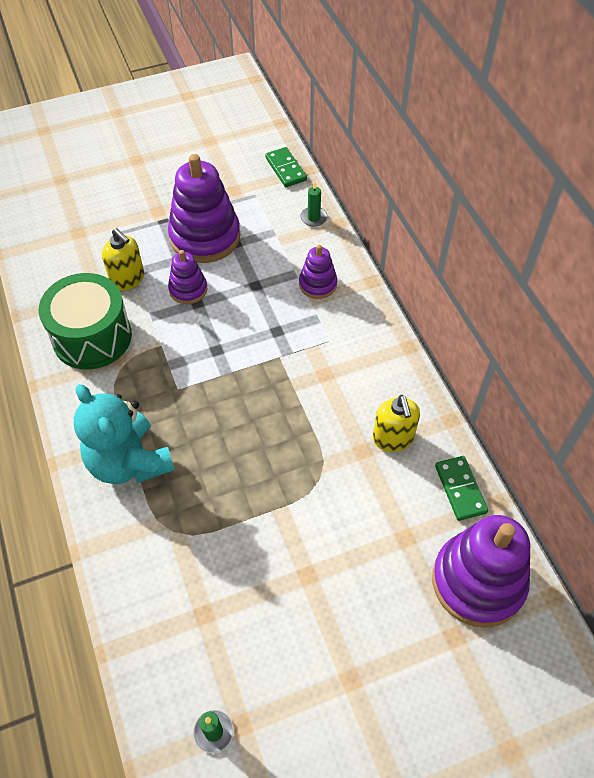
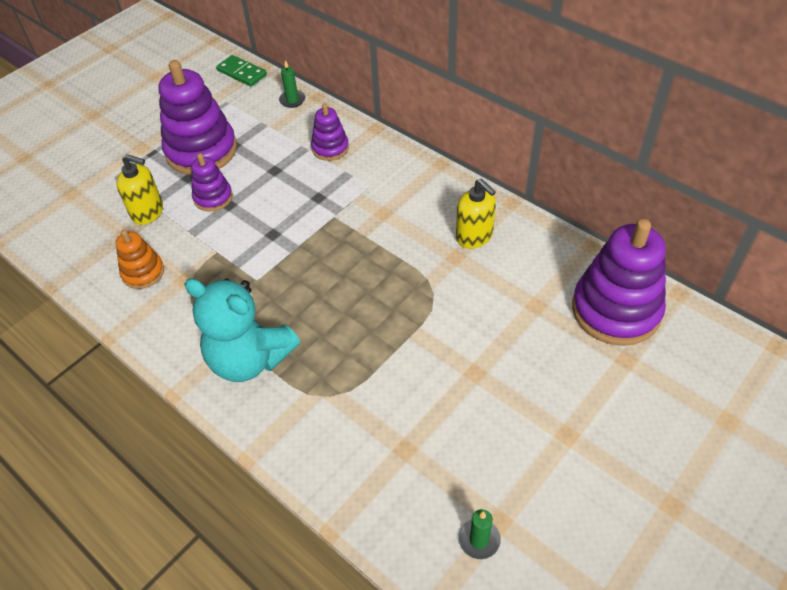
camera: 25 degrees left, 5 degrees down
(92, 337) = (143, 272): green drum -> orange stacking toy
(460, 489) = (554, 249): green domino -> none

